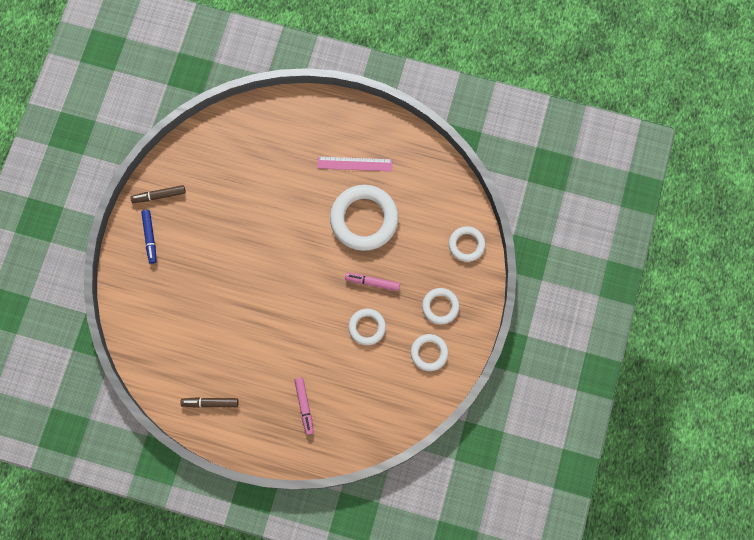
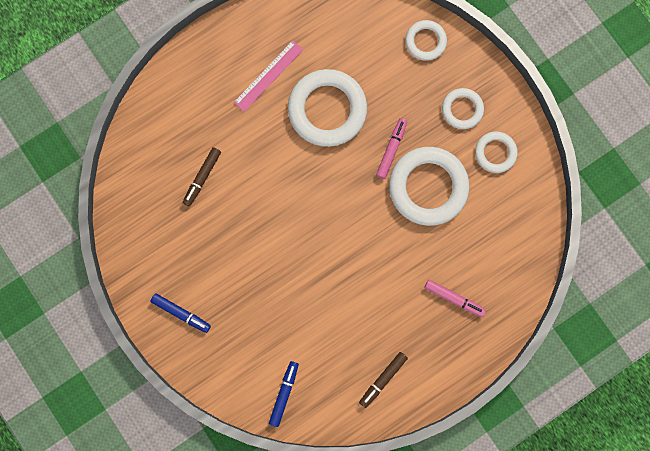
camera: 50 degrees left, 5 degrees up
(149, 346) = (284, 393): none -> blue marker
(159, 195) = (147, 274): brown marker -> brown marker (202, 177)
(367, 327) = (428, 187): white ring -> white ring, size x1.87
(372, 282) = (391, 149): pink marker -> pink marker turned 150 degrees clockwise

